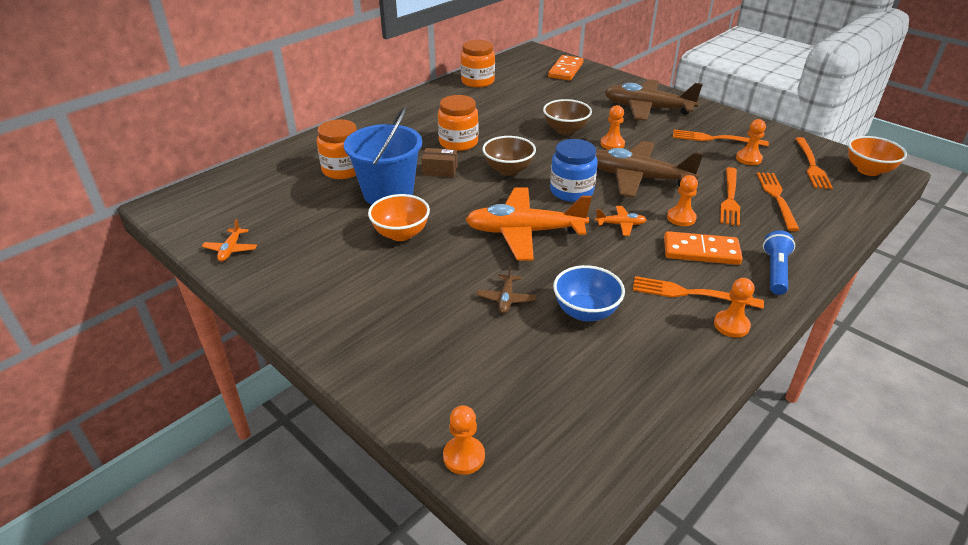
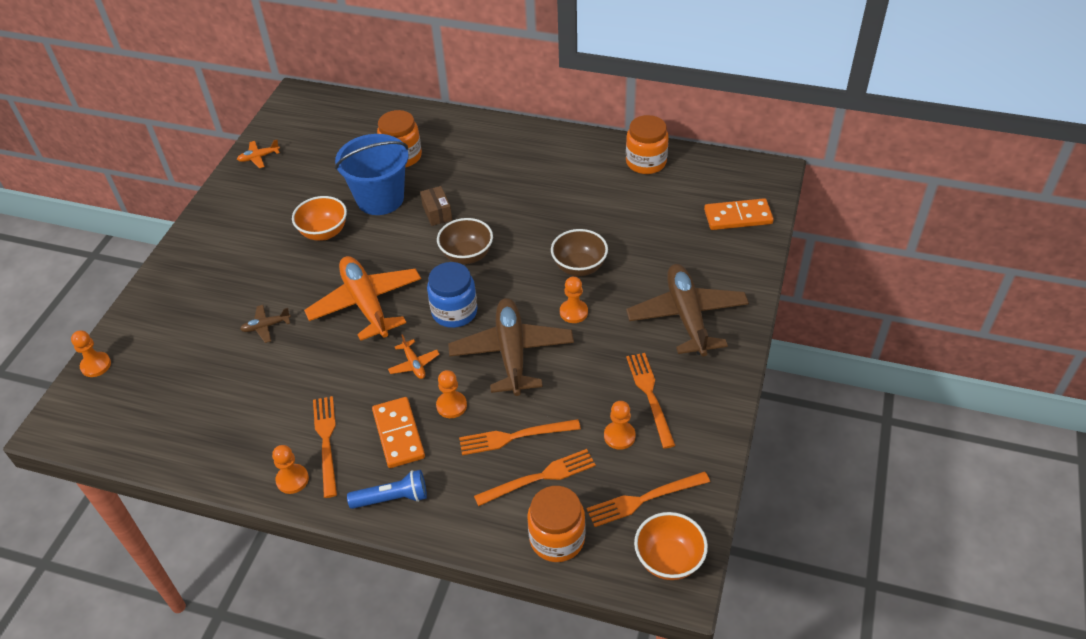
camera: 65 degrees right, 10 degrees up
(458, 142) = (498, 203): orange jar -> orange jar (557, 539)
(585, 312) = (270, 379): blue bowl -> none

